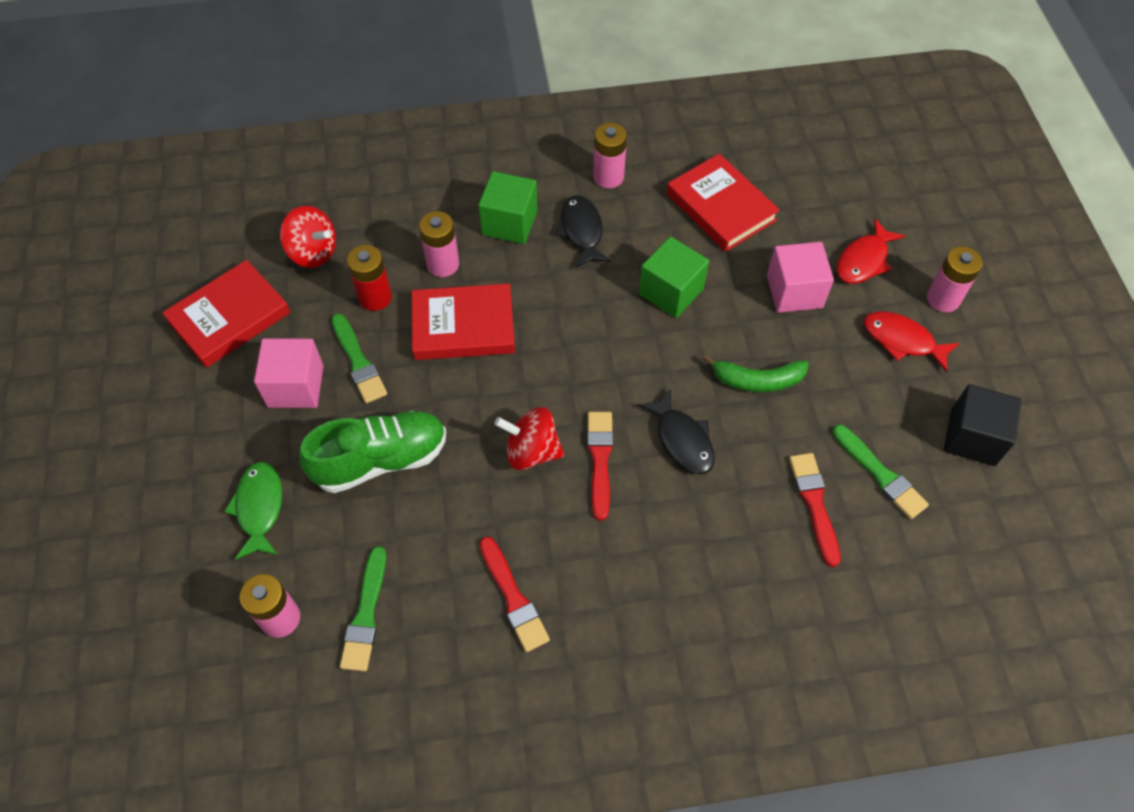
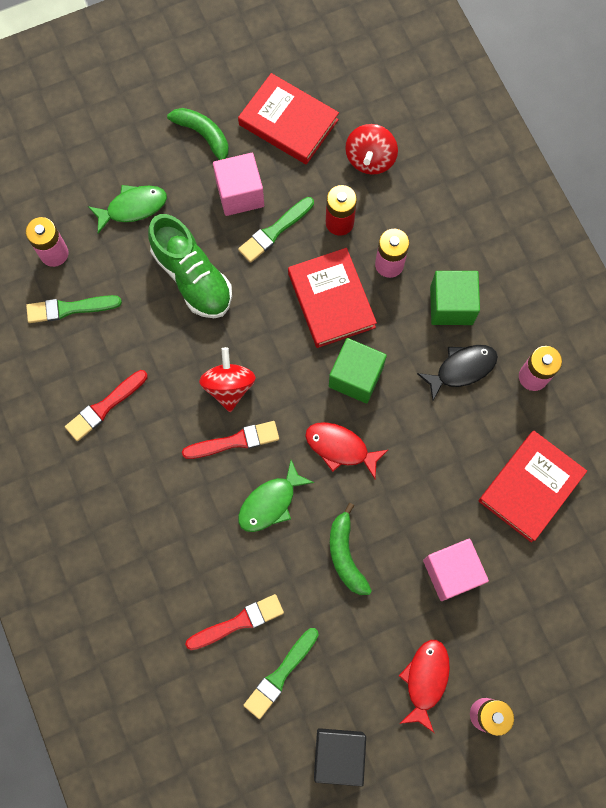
camera: 75 degrees right, 15 degrees up
(202, 407) = (204, 136): none -> green banana
(671, 291) = (418, 462): green cube -> green cube (356, 377)
(682, 439) = (270, 502): black fish -> green fish
(864, 260) = (508, 632): red fish -> red fish (340, 448)

